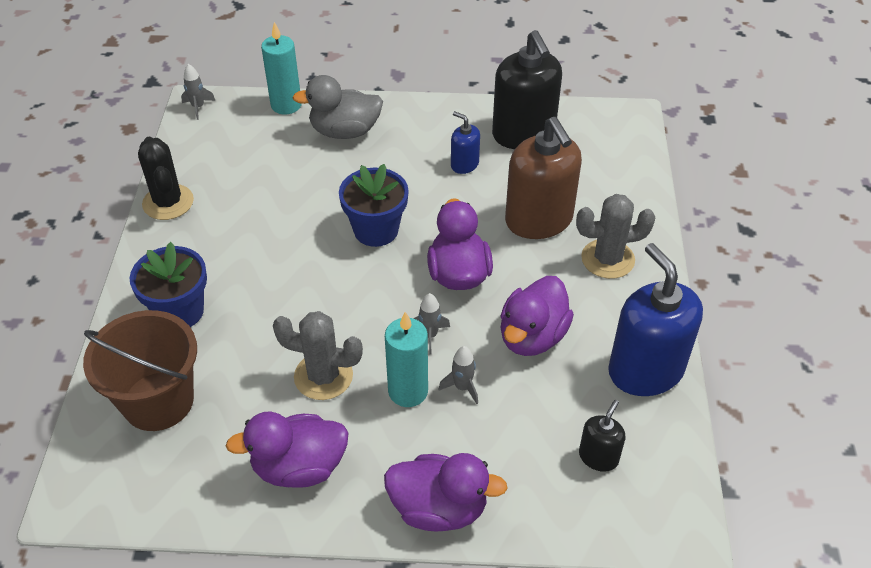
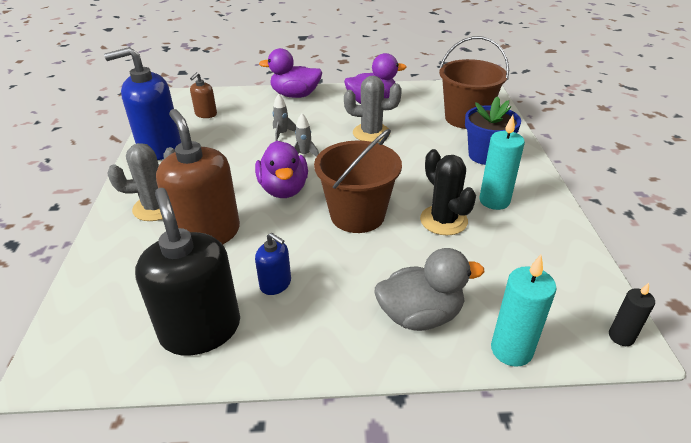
camera: 175 degrees right, 10 degrees down
(168, 202) = (558, 224): black cactus -> black cactus (443, 220)
(198, 107) = (621, 337): grey rocket -> black candle
(376, 230) = (357, 215): blue flower pot -> brown bucket
(408, 391) = (316, 130): turquoise candle -> turquoise candle (494, 201)
(532, 336) = (232, 158): purple duck -> none
(598, 457) = (206, 114): black soap dispenser -> brown soap dispenser
(645, 370) = (160, 147): blue soap dispenser -> blue soap dispenser turned 105 degrees clockwise

